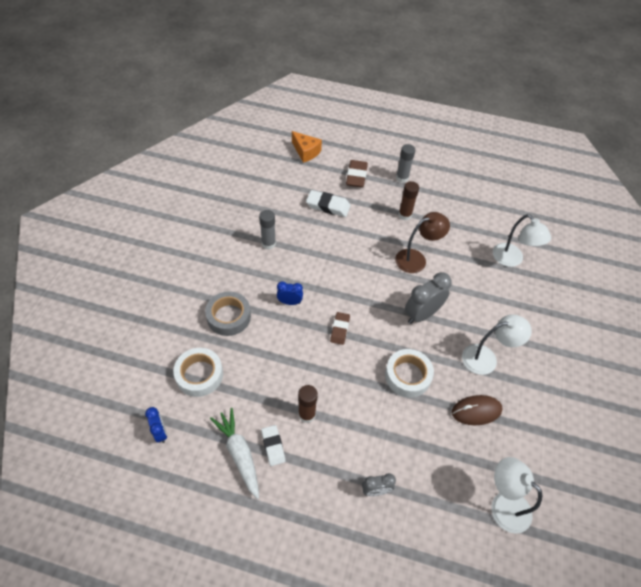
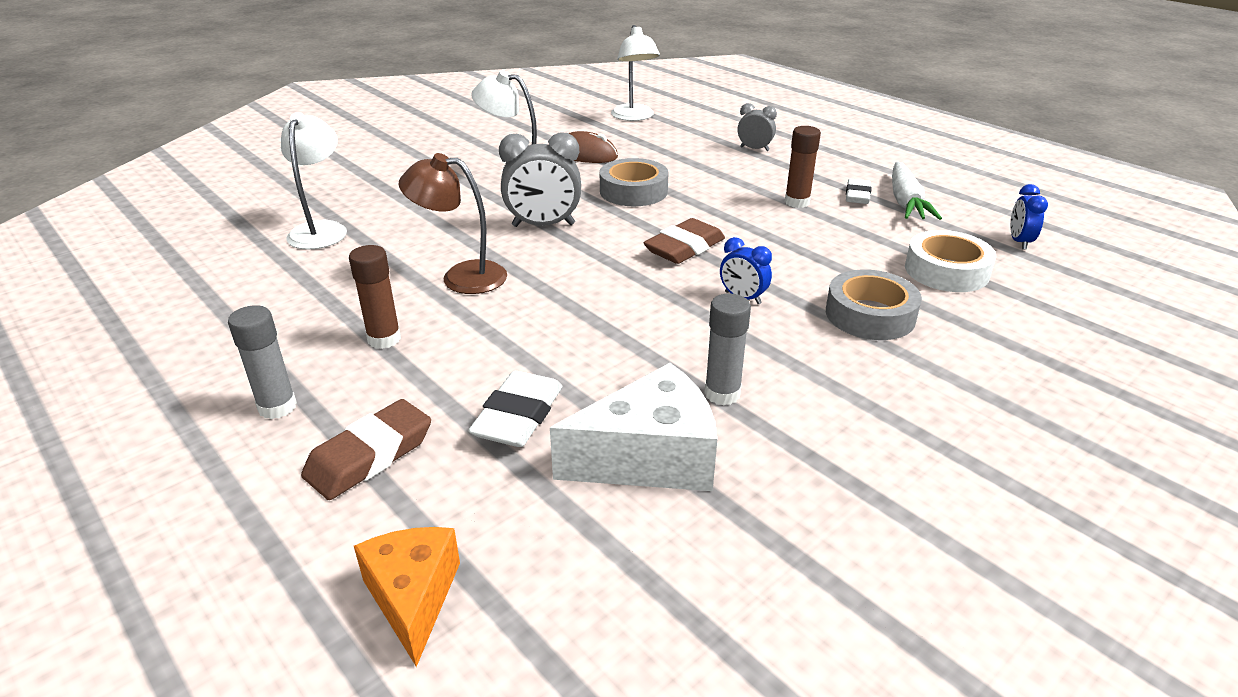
camera: 145 degrees left, 20 degrees down
(276, 209) = (649, 458): none -> white cheese
(328, 206) = (518, 416): white eraser -> white eraser turned 60 degrees clockwise
(340, 329) = (684, 248): brown eraser -> brown eraser, size x1.51
(407, 376) = (633, 191): white tape -> grey tape

